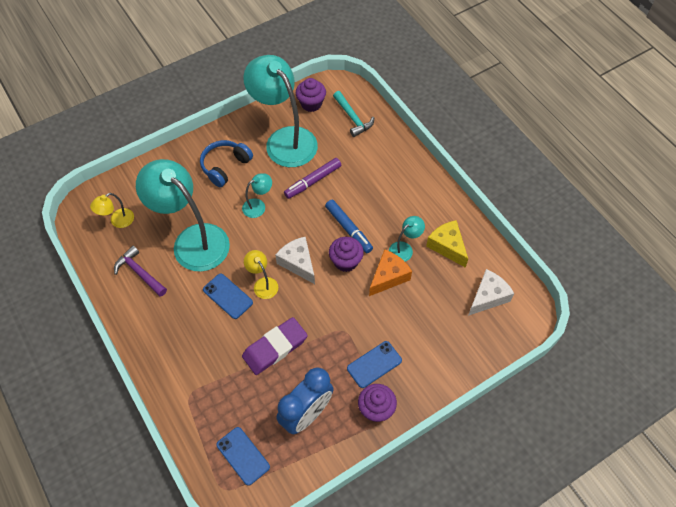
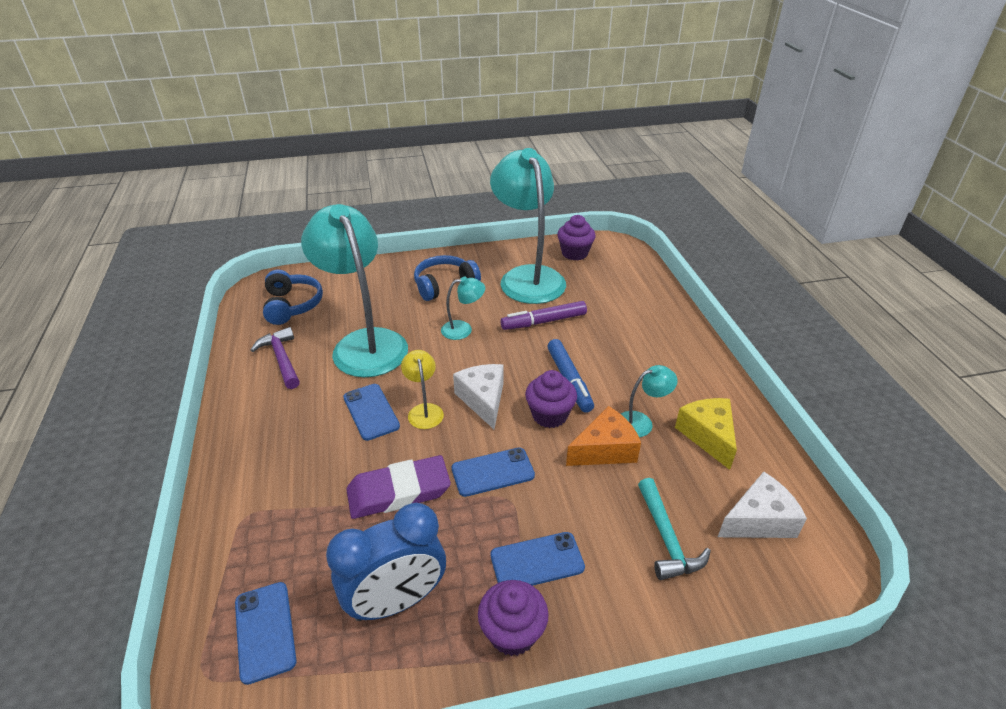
camera: 20 degrees right, 20 degrees down
(117, 221) = (292, 305): yellow lamp -> blue headphones
(326, 315) = (492, 472): none -> blue phone
(352, 118) = (620, 275): turquoise hammer -> turquoise hammer (666, 538)

